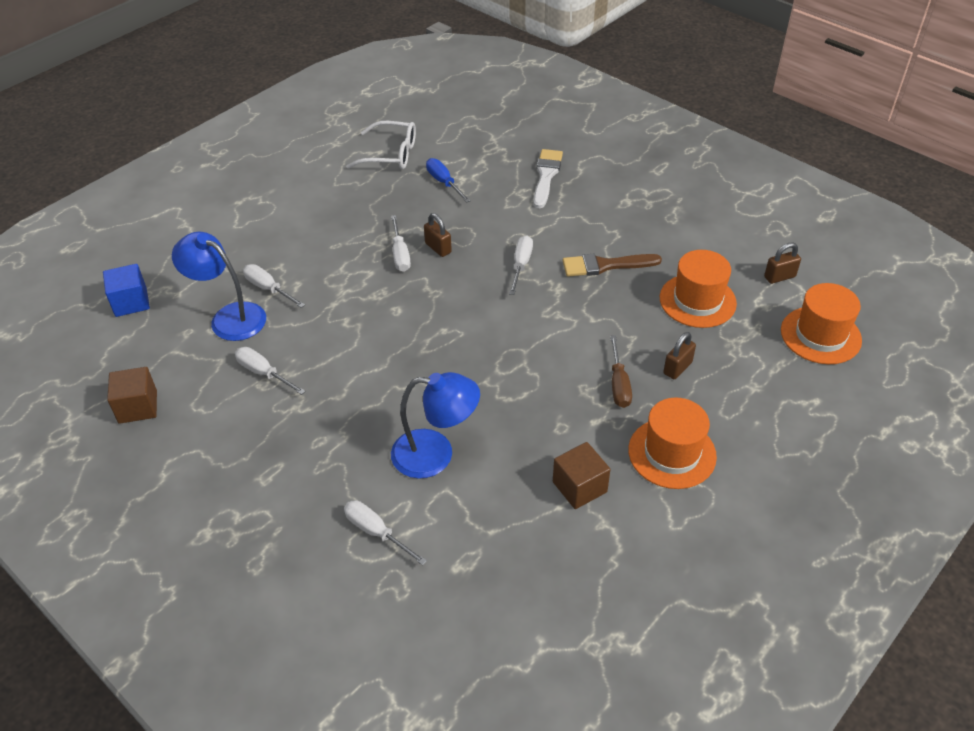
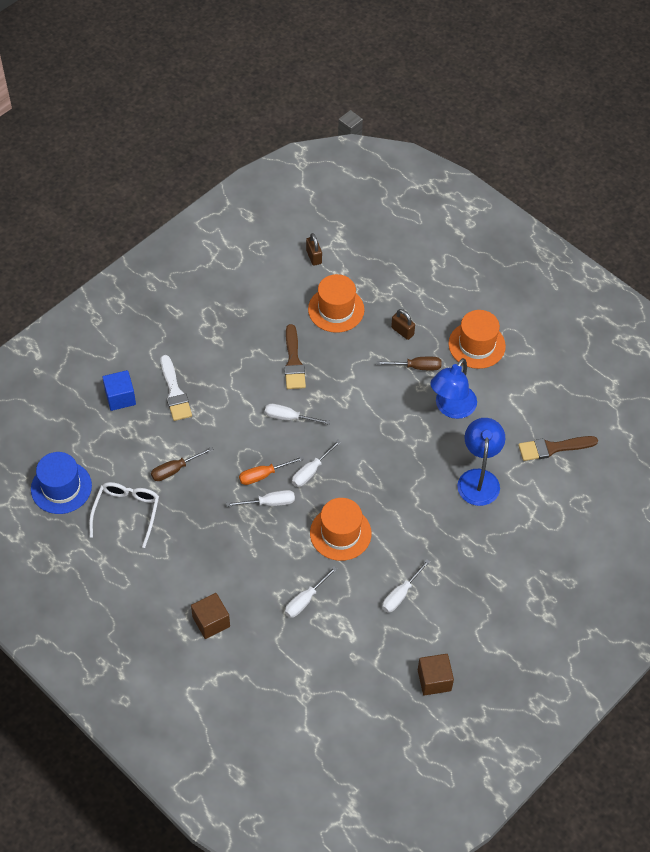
camera: 90 degrees left, 10 degrees up
(131, 302) = (316, 707): blue cube -> blue cube (120, 397)
(229, 317) = (338, 626): blue lamp -> blue lamp (451, 408)
(376, 532) = (542, 513): white screwdriver -> white screwdriver (311, 471)
(421, 112) = (61, 487): none -> blue hat
(438, 248) = (263, 475): brown padlock -> orange screwdriver
(444, 182) = (175, 470): blue screwdriver -> brown screwdriver
(493, 549) = (553, 448): none -> brown brush
(546, 176) = (175, 392): white brush -> white brush turned 120 degrees counterclockwise
(579, 487) = (504, 398): brown cube -> brown cube (211, 622)
(820, 335) = (374, 246): orange hat -> orange hat (340, 533)

